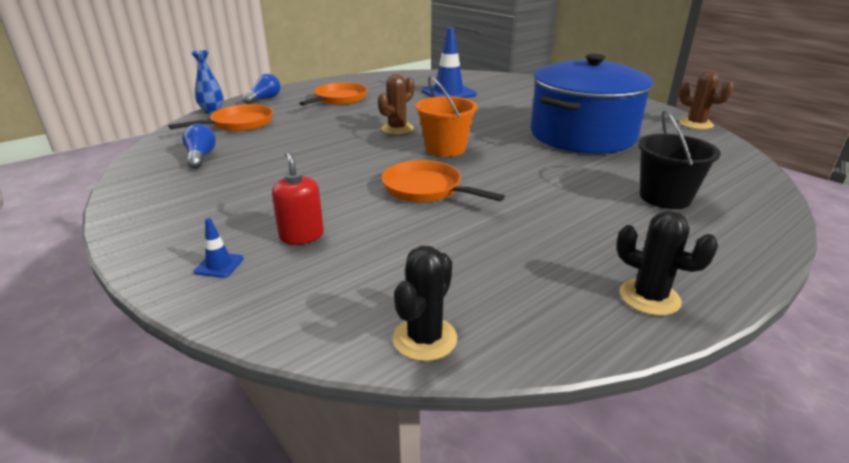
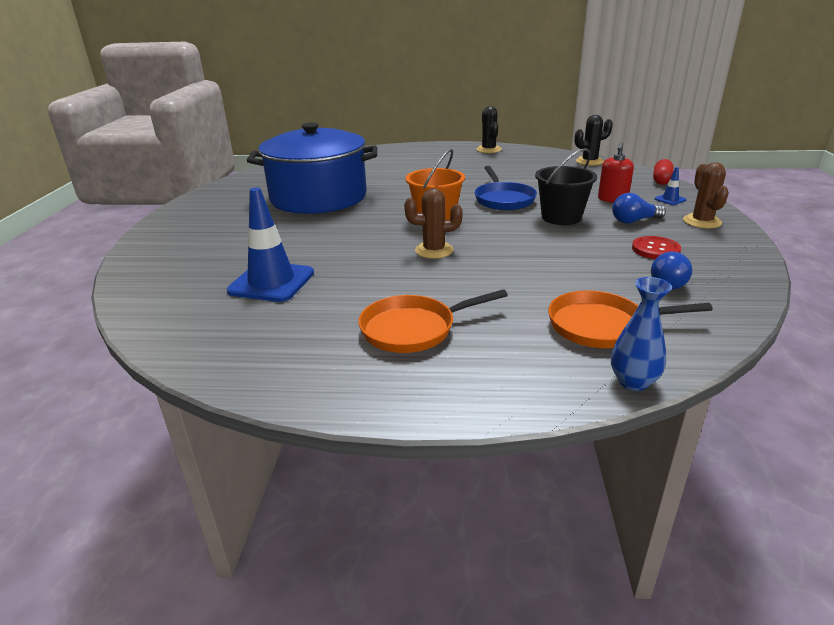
camera: 135 degrees left, 0 degrees up
(219, 180) = (655, 249): none -> red button
(246, 319) = (661, 180): none -> red capsule
(264, 99) = (521, 384): blue light bulb -> blue light bulb (634, 221)
(426, 189) = (503, 199): orange pan -> blue pan
(665, 197) = (390, 163): black bucket -> black bucket (561, 217)
(696, 124) = (230, 181): brown cactus -> brown cactus (702, 222)

